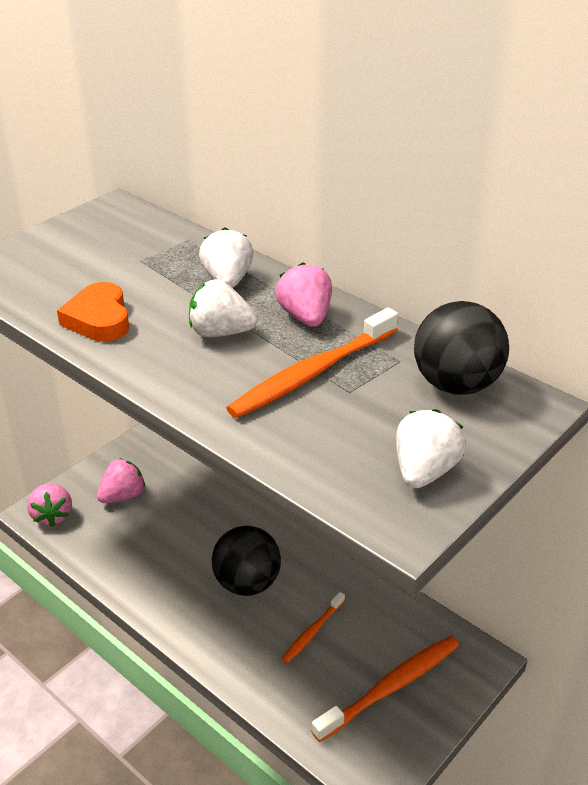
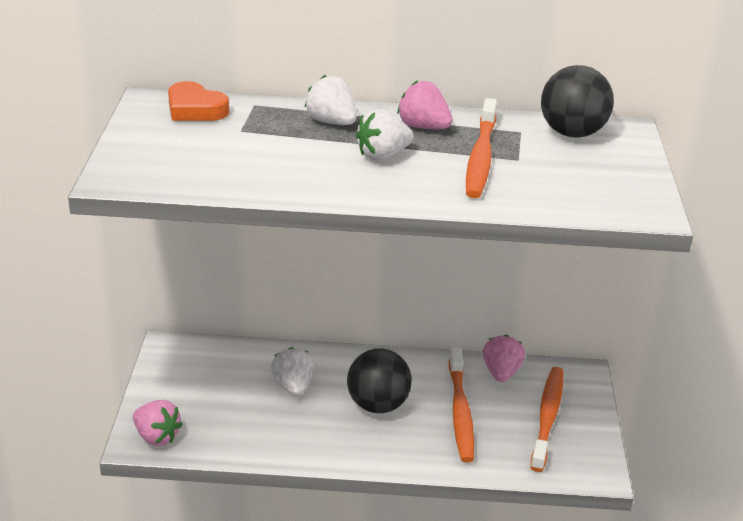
camera: 40 degrees left, 5 degrees down
(99, 319) = (280, 177): orange heart -> orange heart (195, 109)
(122, 496) = (201, 395): pink strawberry -> pink strawberry (501, 373)
(312, 632) = (460, 412): orange toothbrush -> orange toothbrush, size x1.79
(424, 471) = (623, 183): white strawberry -> white strawberry (293, 386)

